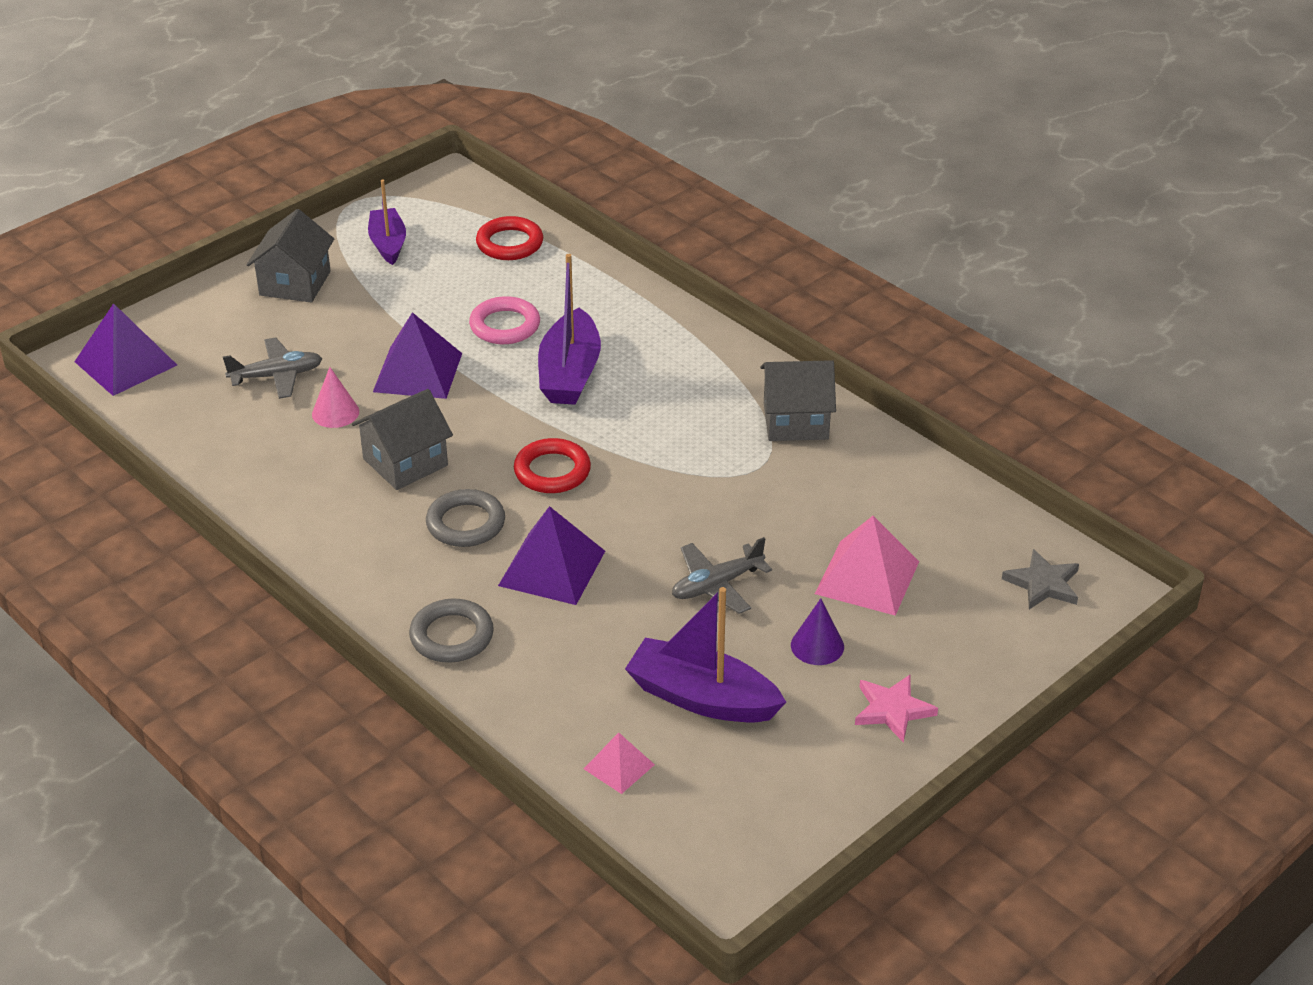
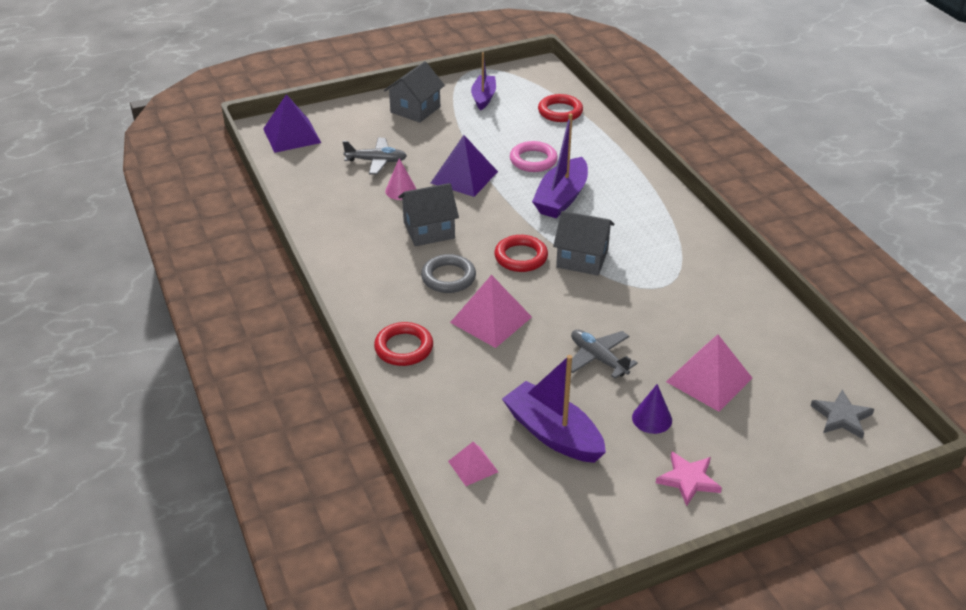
camera: 20 degrees right, 0 degrees up
(451, 636) = (404, 348): grey ring -> red ring
(551, 568) = (491, 319): purple pyramid -> pink pyramid
(717, 585) = (598, 358): grey plane -> grey plane turned 60 degrees clockwise
(796, 421) = (702, 261): grey house -> grey house (582, 258)

